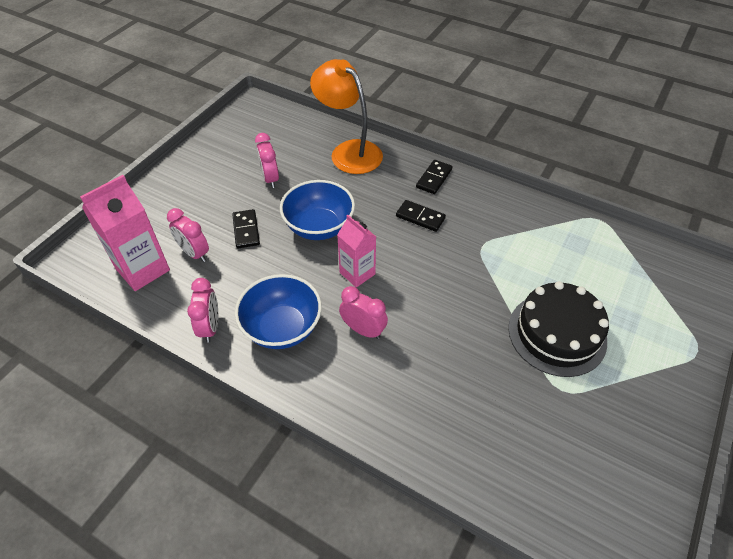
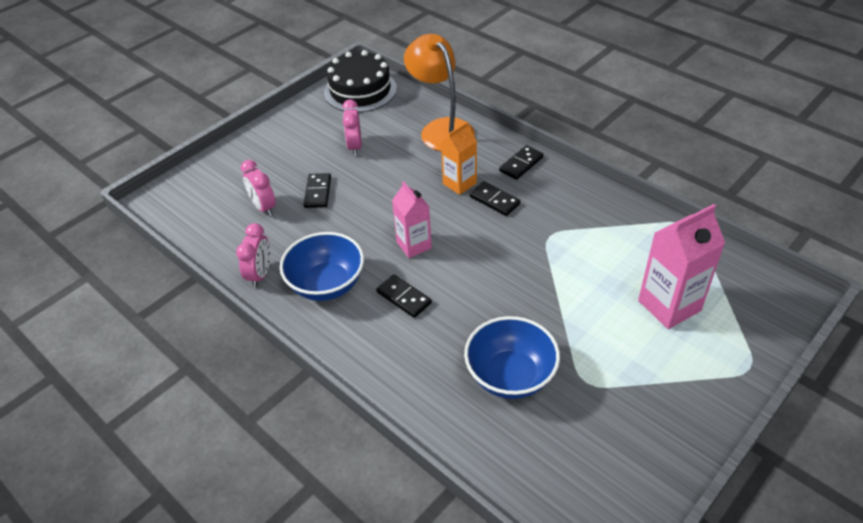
camera: 15 degrees right, 5 degrees down
(142, 269) = (213, 216): pink carton -> pink carton (669, 305)
(319, 227) = (389, 197): blue bowl -> blue bowl (510, 376)
(363, 330) = (403, 298): pink clock -> black domino
(382, 204) = (459, 183): none -> orange carton
(557, 334) = (600, 329): black cake -> black cake (360, 90)

